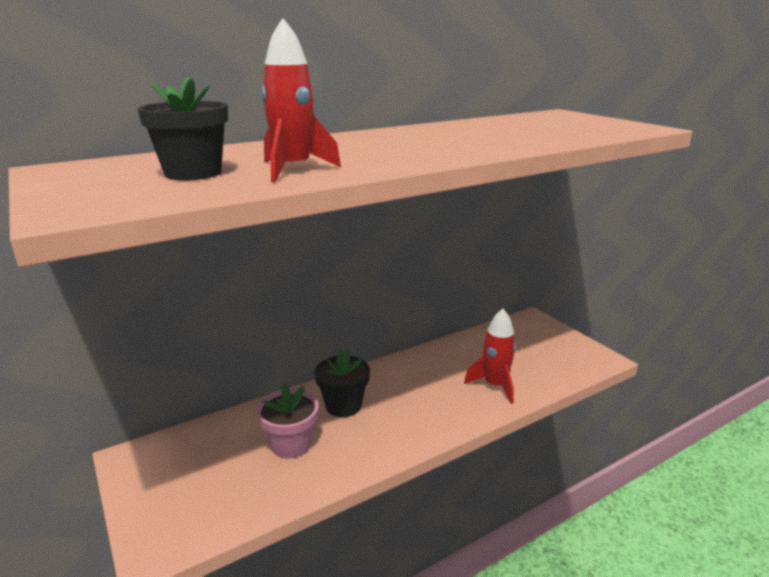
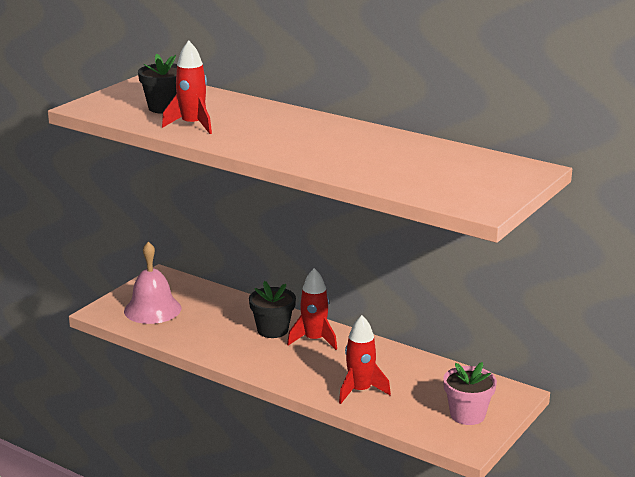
camera: 65 degrees right, 0 degrees up
(206, 489) = (152, 309): none -> pink bell
(291, 444) = (213, 323): pink flower pot -> pink flower pot (467, 415)
(384, 385) = (314, 340): none -> red rocket

